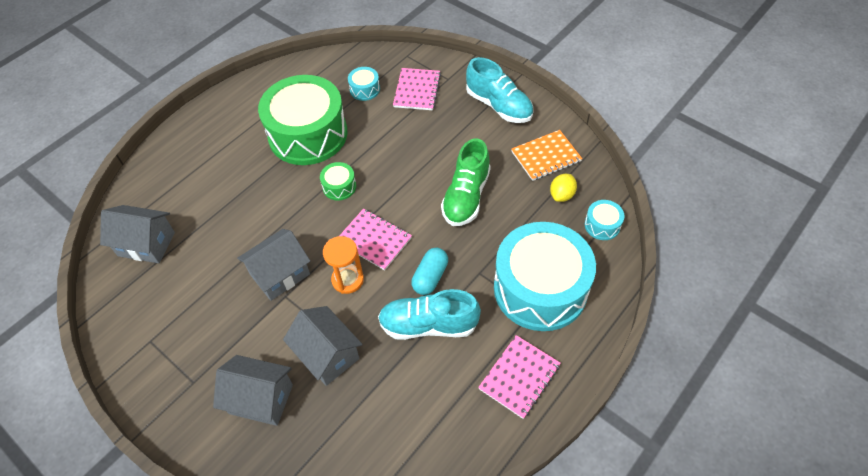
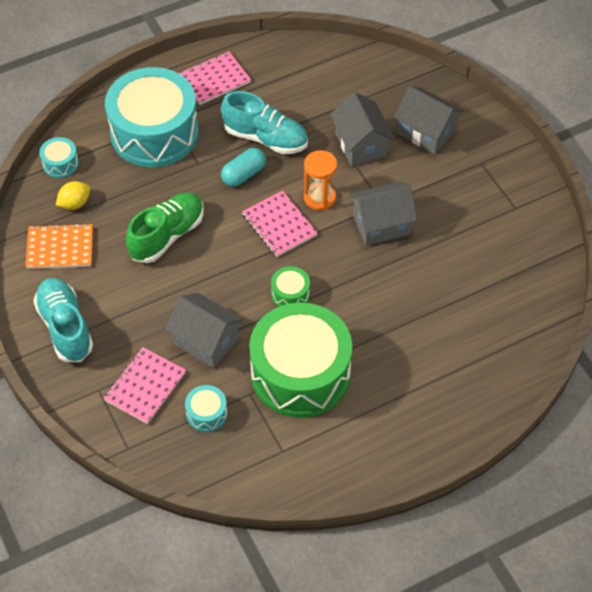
camera: 160 degrees left, 0 degrees up
(146, 244) = (510, 303): grey house -> grey house (206, 341)

